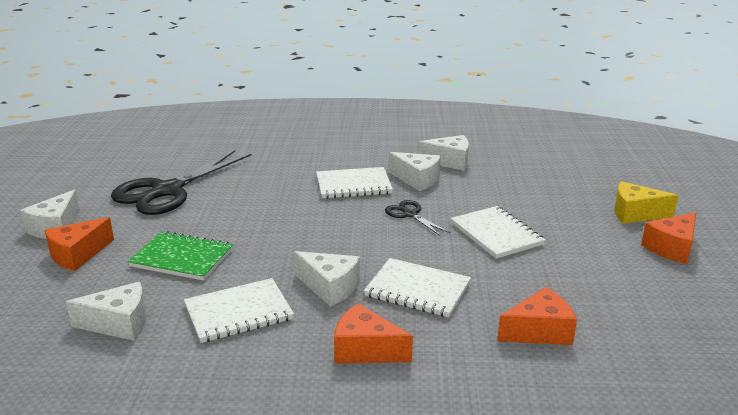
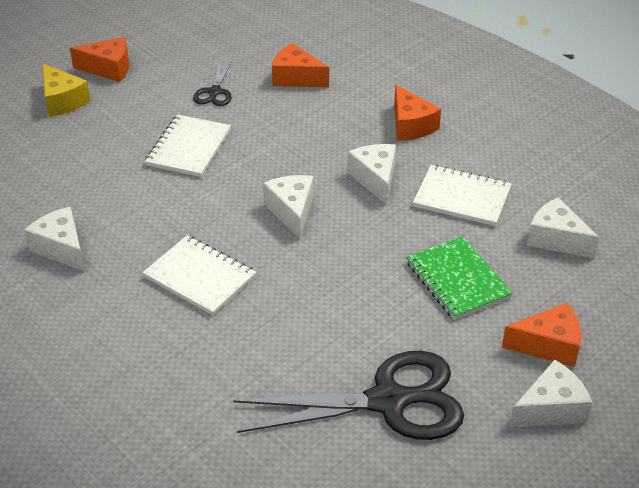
camera: 135 degrees left, 15 degrees up
(410, 214) = (214, 207): black scissors -> black scissors (214, 92)
(417, 179) = (135, 244): white cheese -> white cheese (292, 211)
(417, 290) = (320, 142): white notebook -> none

